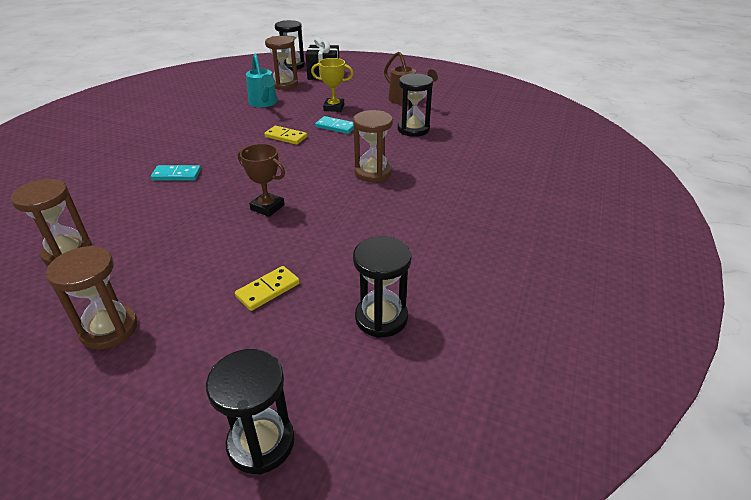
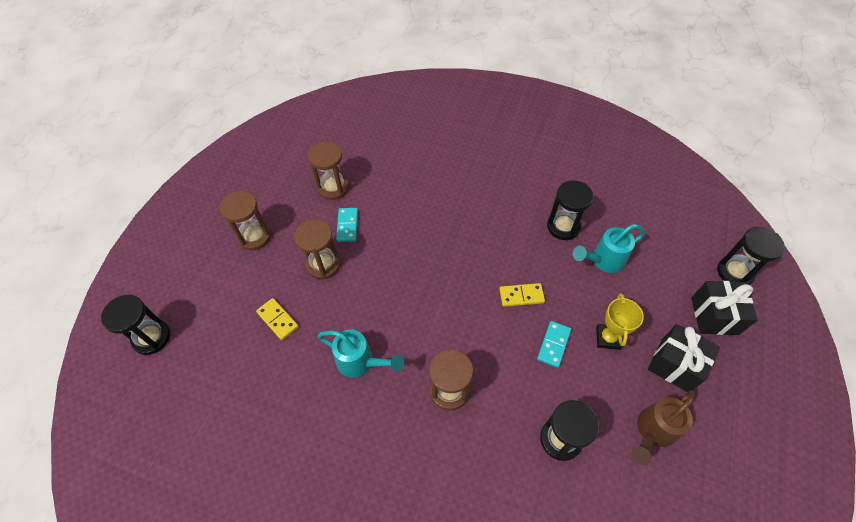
camera: 90 degrees right, 20 degrees up
(177, 175) = (438, 221): turquoise domino -> turquoise domino (347, 226)
(267, 207) = (386, 301): brown trophy -> none
(284, 84) = (666, 273): brown hourglass -> brown hourglass (323, 264)
(286, 137) = (521, 296): yellow domino -> yellow domino turned 60 degrees clockwise
(338, 222) = (361, 362): none -> turquoise watering can
(358, 89) = (675, 365): none -> black gift
(381, 318) = (236, 403): black hourglass -> black hourglass (563, 226)

